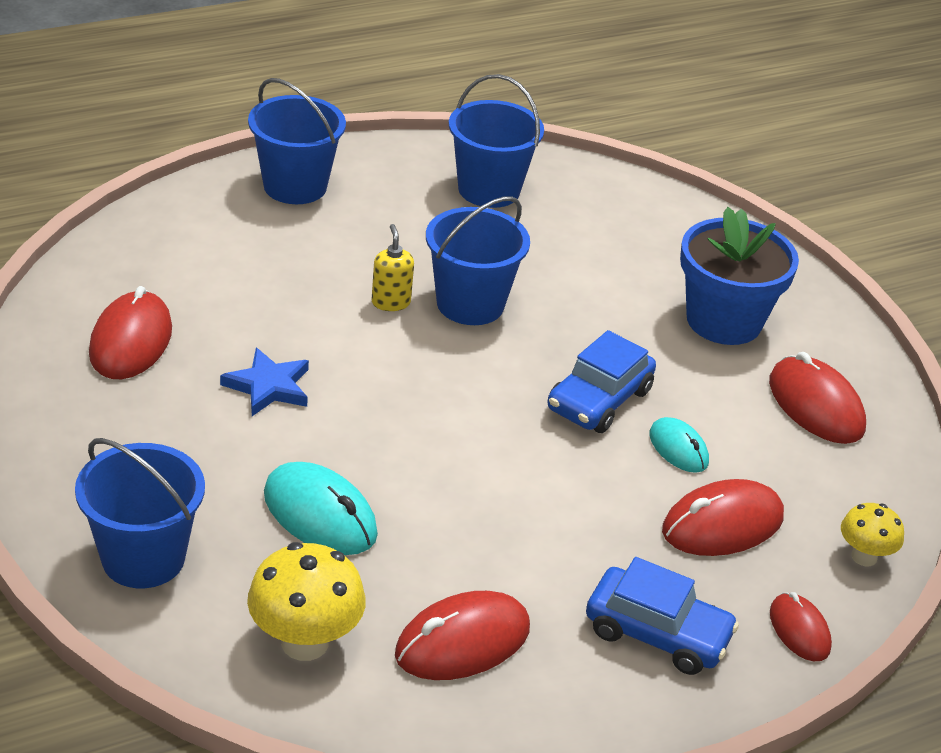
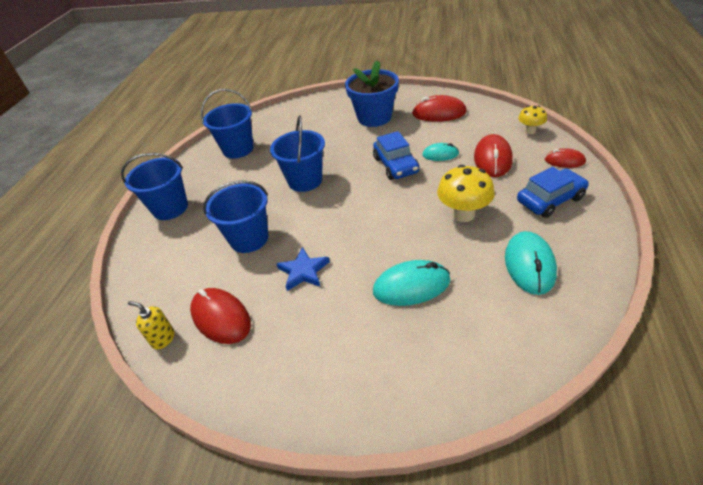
camera: 45 degrees left, 5 degrees up
(143, 558) = (400, 380): blue bucket -> blue bucket (249, 238)
(304, 642) = (504, 328): yellow mushroom -> yellow mushroom (463, 214)
(390, 302) = (281, 205): yellow soap dispenser -> yellow soap dispenser (163, 339)
(462, 642) = (529, 265): red mouse -> turquoise mouse

